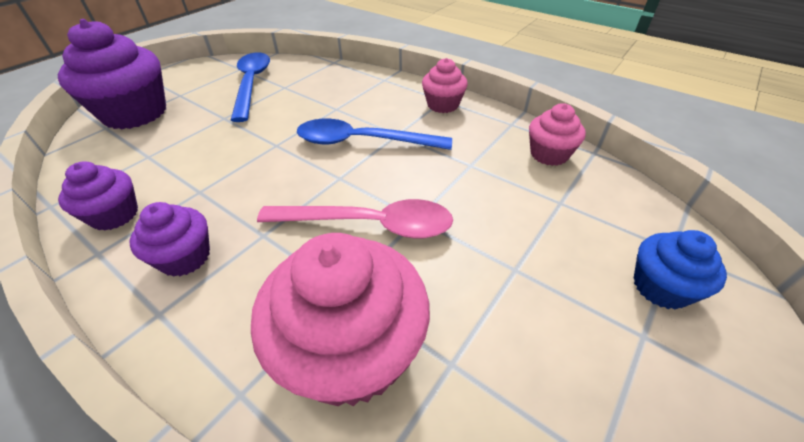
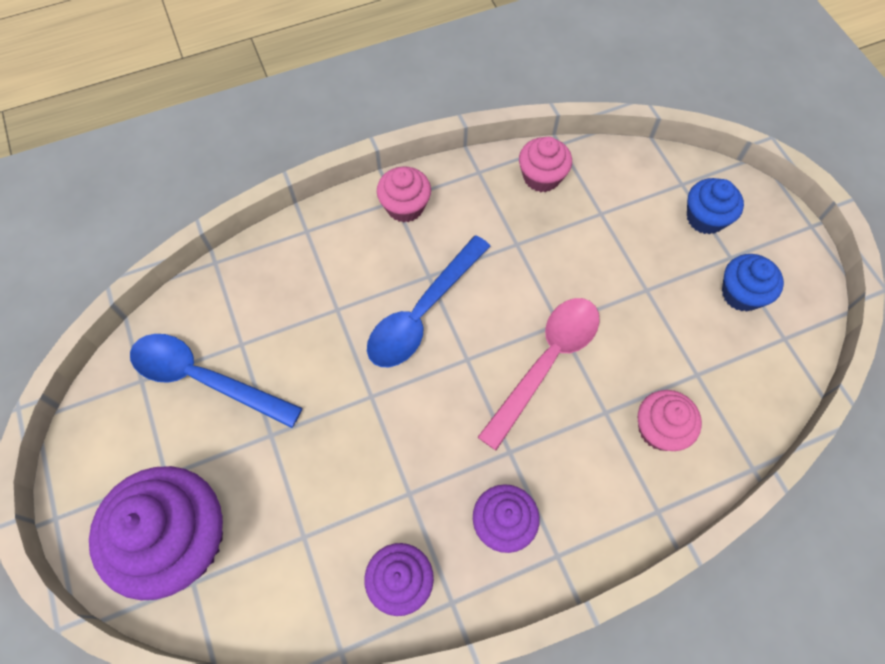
camera: 60 degrees left, 20 degrees up
(351, 351) = (660, 429): pink cupcake -> pink cupcake, size x0.54
(607, 370) = (741, 294): none -> blue cupcake

